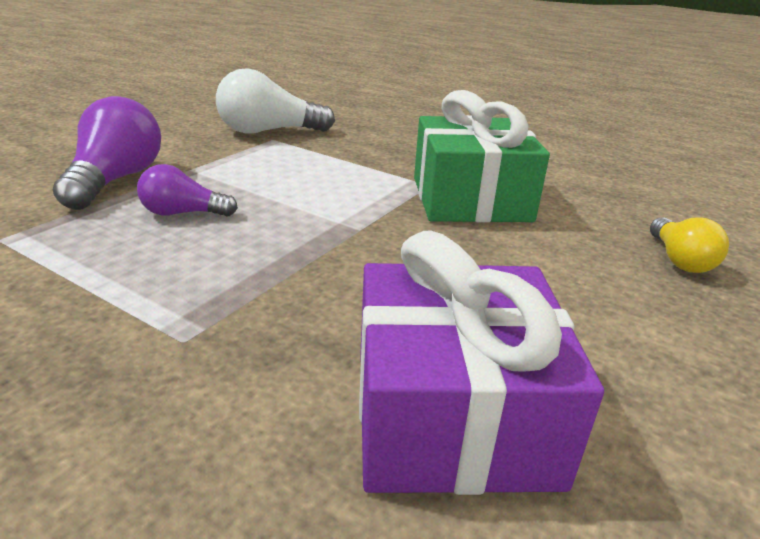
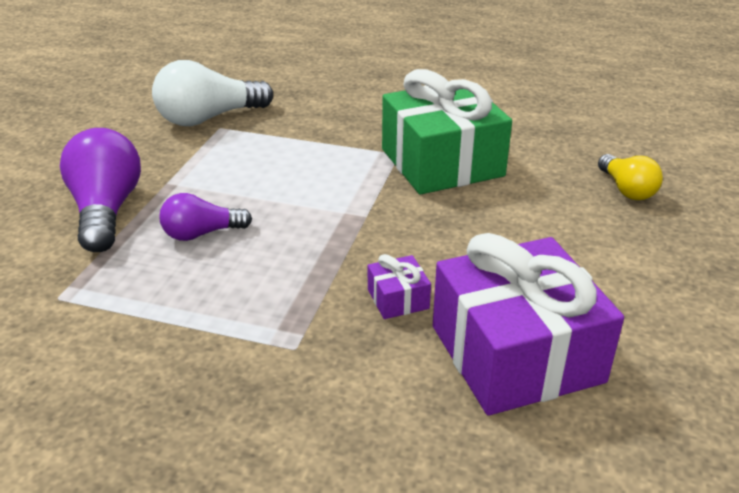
camera: 15 degrees left, 5 degrees up
(340, 315) = (398, 299): none -> purple gift

